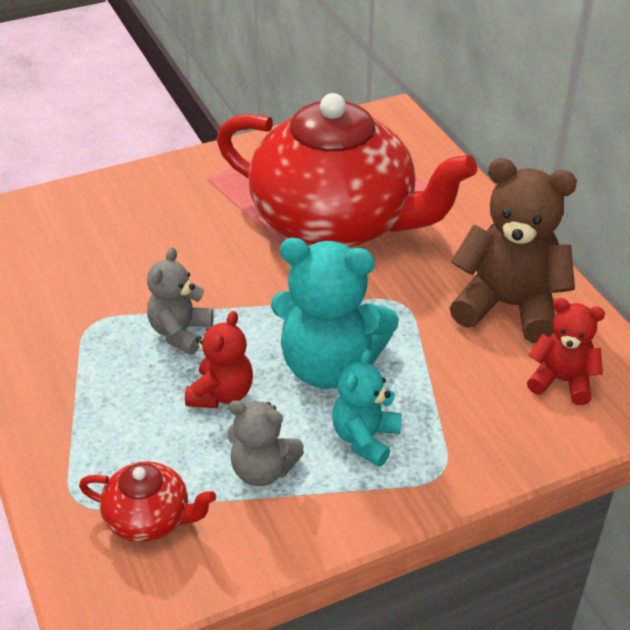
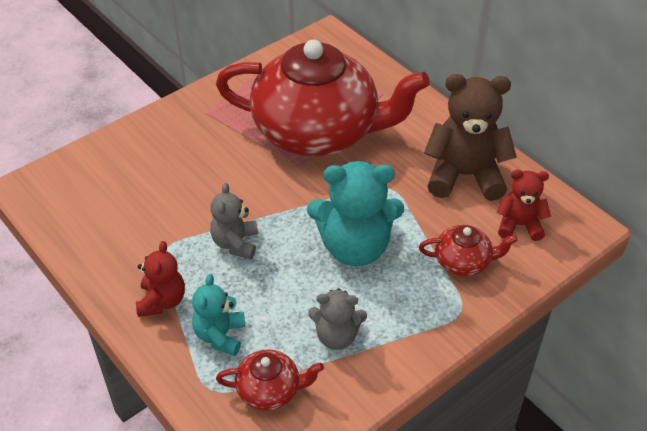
camera: 15 degrees left, 5 degrees up
(221, 394) = (285, 285): red teddy bear -> red teddy bear (162, 301)
(365, 438) = (400, 297): turquoise teddy bear -> turquoise teddy bear (220, 335)
(467, 412) = (463, 262): none -> red teapot

